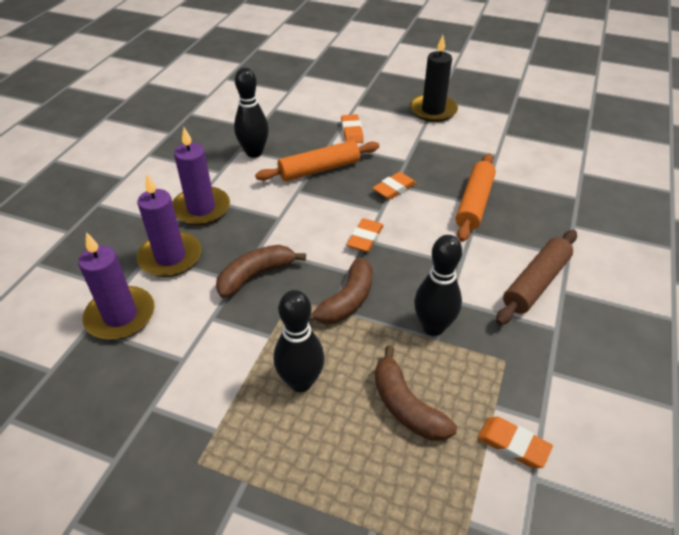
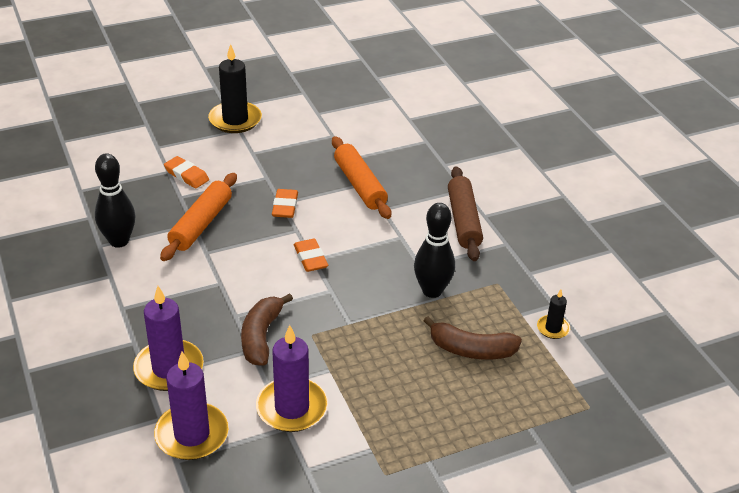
camera: 45 degrees left, 5 degrees down
(201, 209) = (139, 315): purple candle -> purple candle (292, 408)
(301, 382) = (389, 382): black bowling pin -> none
(347, 301) = (354, 311): brown banana -> none
(513, 444) = (553, 328): orange eraser -> black candle

